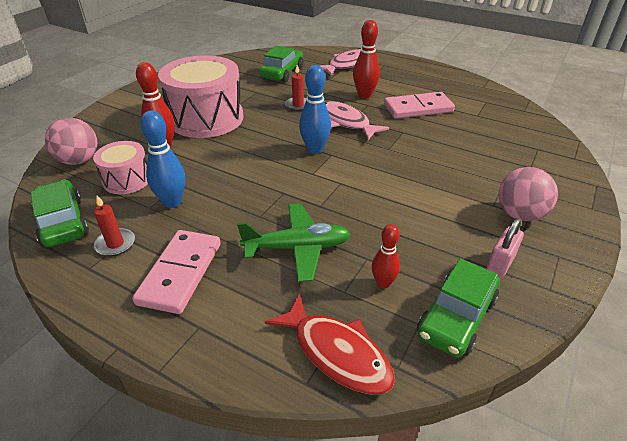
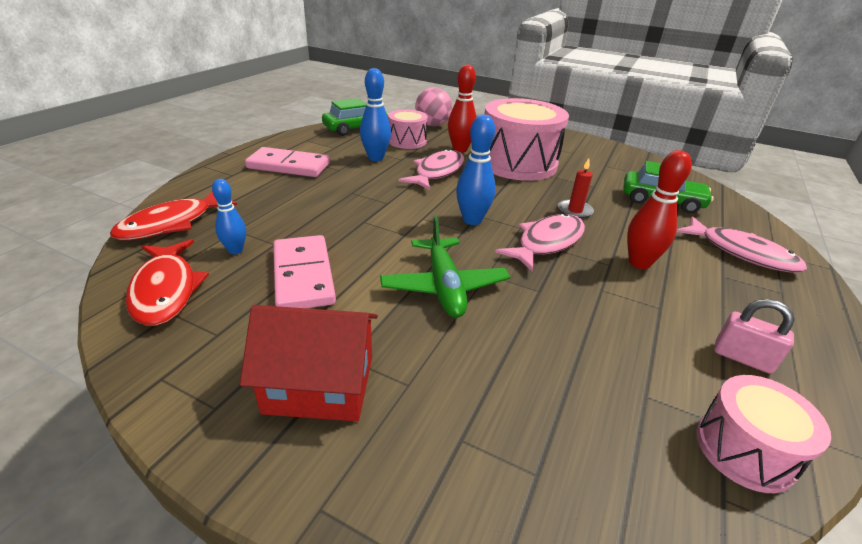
camera: 85 degrees right, 5 degrees down
(115, 244) = (328, 144): red candle -> none
(218, 162) = (437, 172): none -> pink fish
(297, 248) = (301, 209): green plane -> green plane (444, 286)
(383, 283) = (235, 250): red bowling pin -> blue bowling pin
(418, 108) = (628, 315): pink domino -> pink domino (303, 275)
(456, 317) = (166, 290): green car -> red fish
(498, 100) = (744, 450): none -> pink drum
(500, 264) = (225, 339): pink padlock -> pink padlock (742, 358)
(519, 214) = (319, 384): pink ball -> red house

